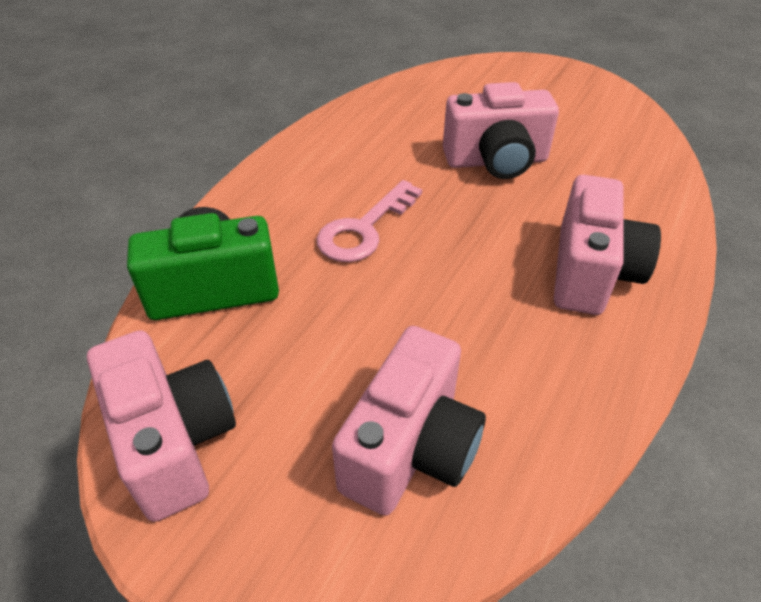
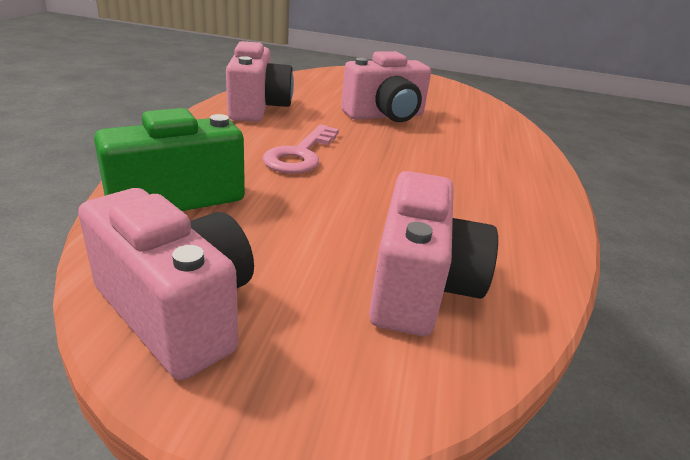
camera: 20 degrees left, 15 degrees down
(591, 272) = (493, 170): pink camera -> pink camera (258, 108)

